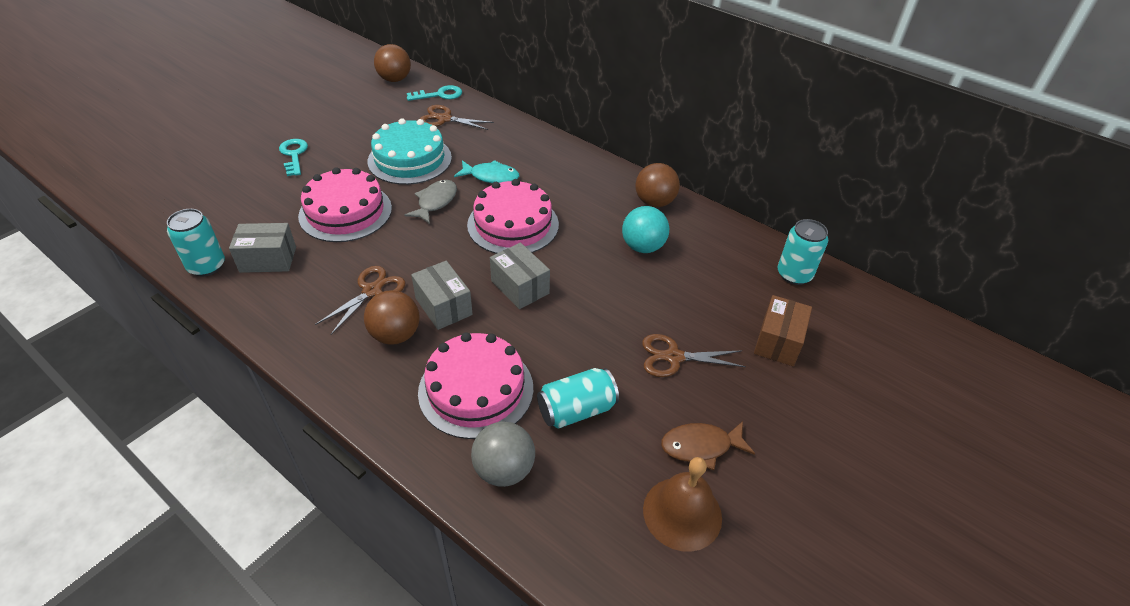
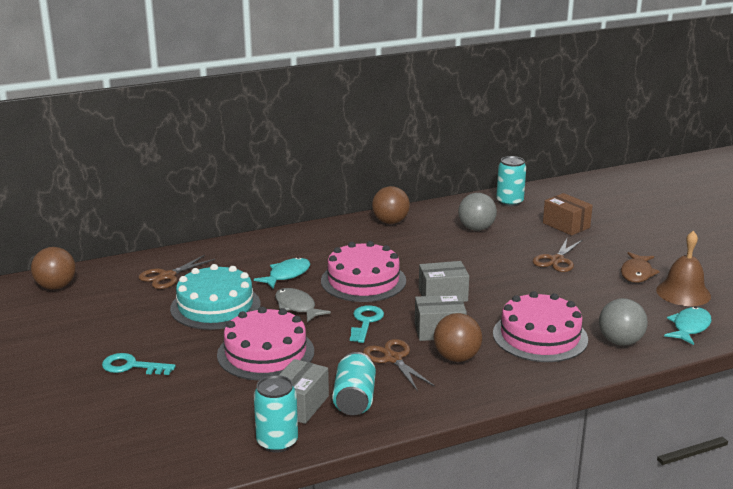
camera: 60 degrees left, 20 degrees down
(439, 95) = (120, 270): turquoise key -> turquoise key (366, 322)
(576, 410) = (583, 304): turquoise can -> turquoise can (354, 399)
(586, 541) = (689, 327): none -> turquoise fish
(643, 247) = (438, 240): turquoise ball -> none
(696, 267) = (476, 228): none -> grey ball

